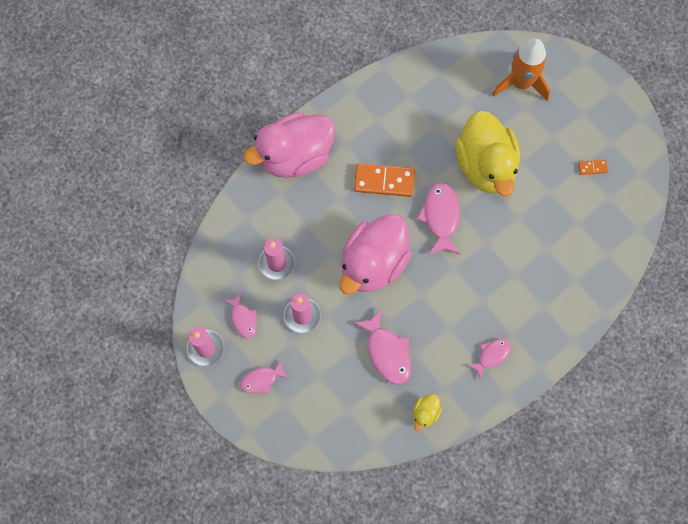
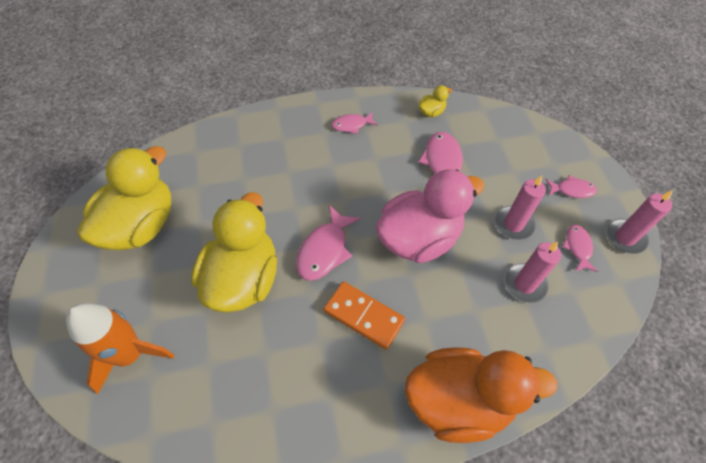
camera: 155 degrees left, 15 degrees down
(295, 156) = (458, 401): pink duck -> orange duck
(592, 167) = (140, 225): orange domino -> yellow duck

